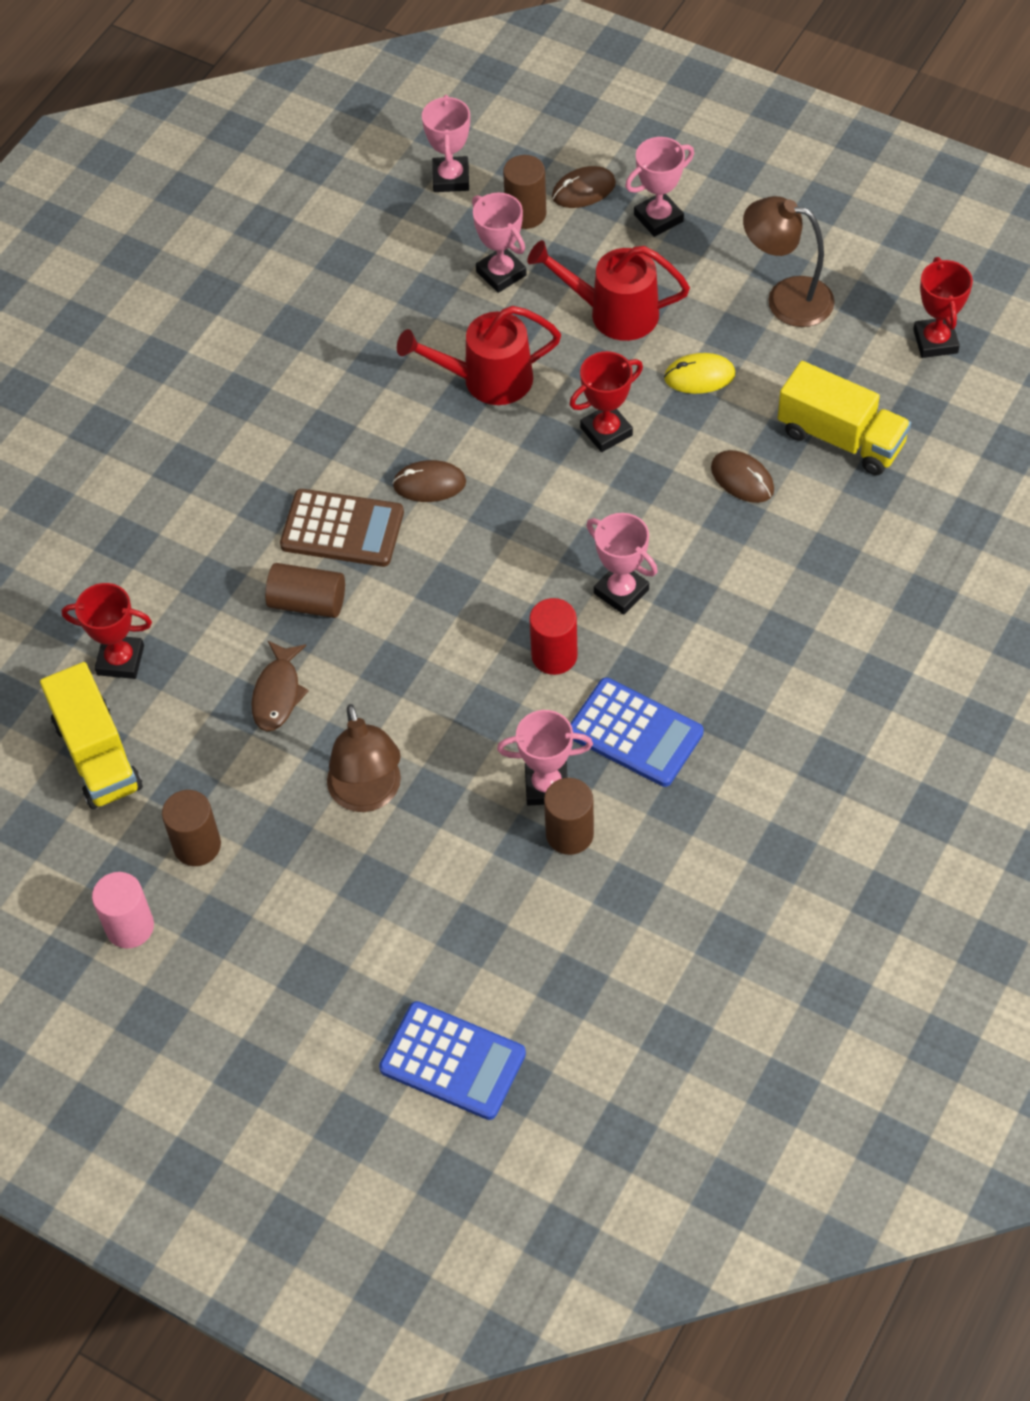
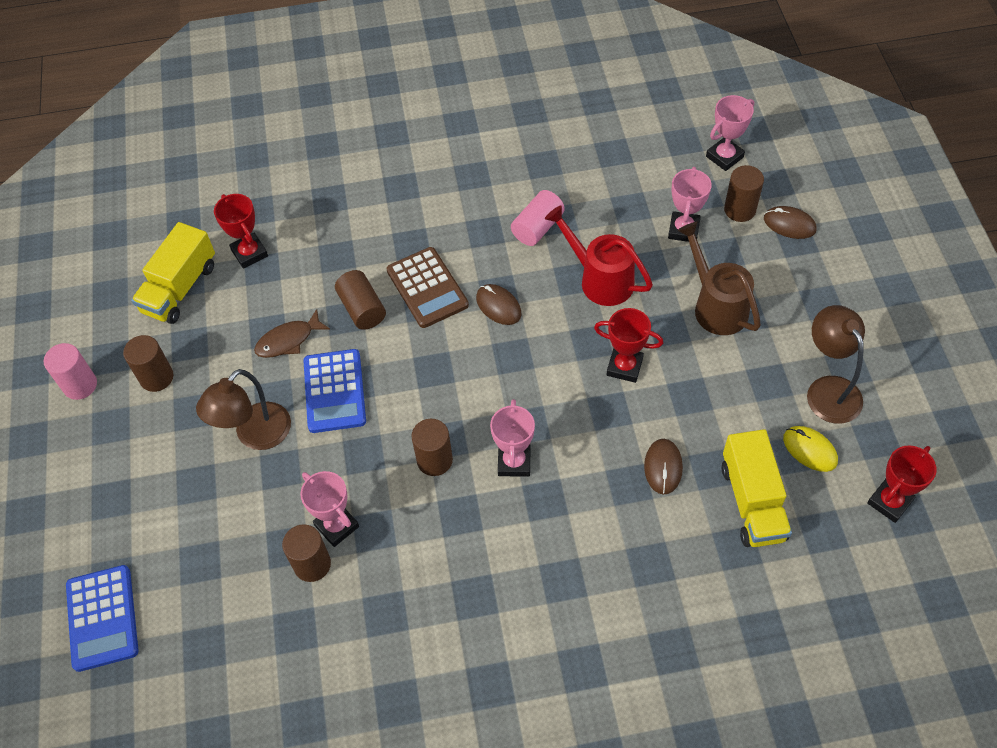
camera: 50 degrees right, 0 degrees up
(369, 386) = (537, 227): none -> pink cylinder
(554, 655) = (434, 460): red cylinder -> brown cylinder
(613, 312) = (715, 305): red watering can -> brown watering can
(635, 733) = (416, 547): blue calculator -> blue calculator (334, 391)
(658, 218) = (812, 276): pink trophy -> none
(699, 376) = (717, 386): yellow mouse -> yellow mouse (809, 450)

